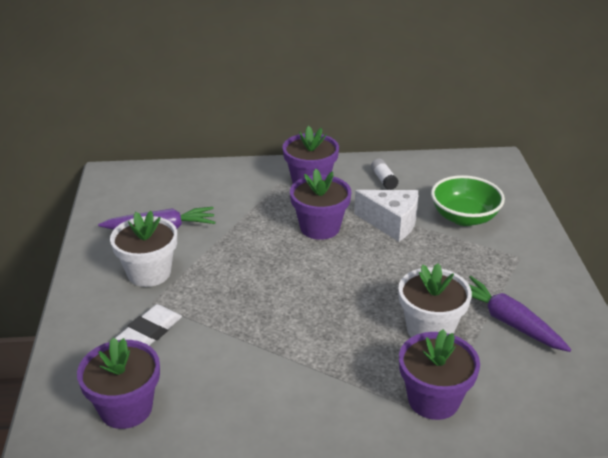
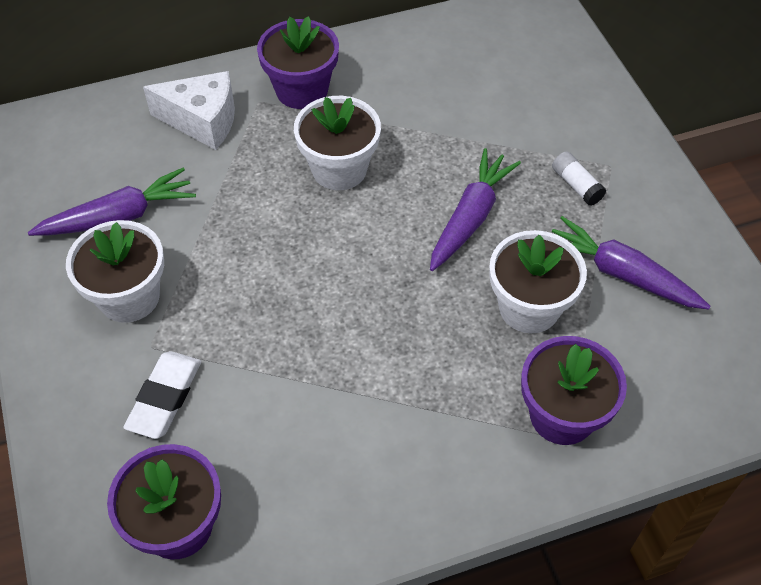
camera: 15 degrees left, 20 degrees up
(320, 227) = (339, 169): purple flower pot -> white flower pot
(383, 180) = (401, 68): white glue stick -> white glue stick (576, 185)
(391, 223) = (432, 142): white cheese -> white cheese (203, 121)
(404, 269) = (470, 217): none -> purple carrot
(464, 217) = (524, 113): green bowl -> none

